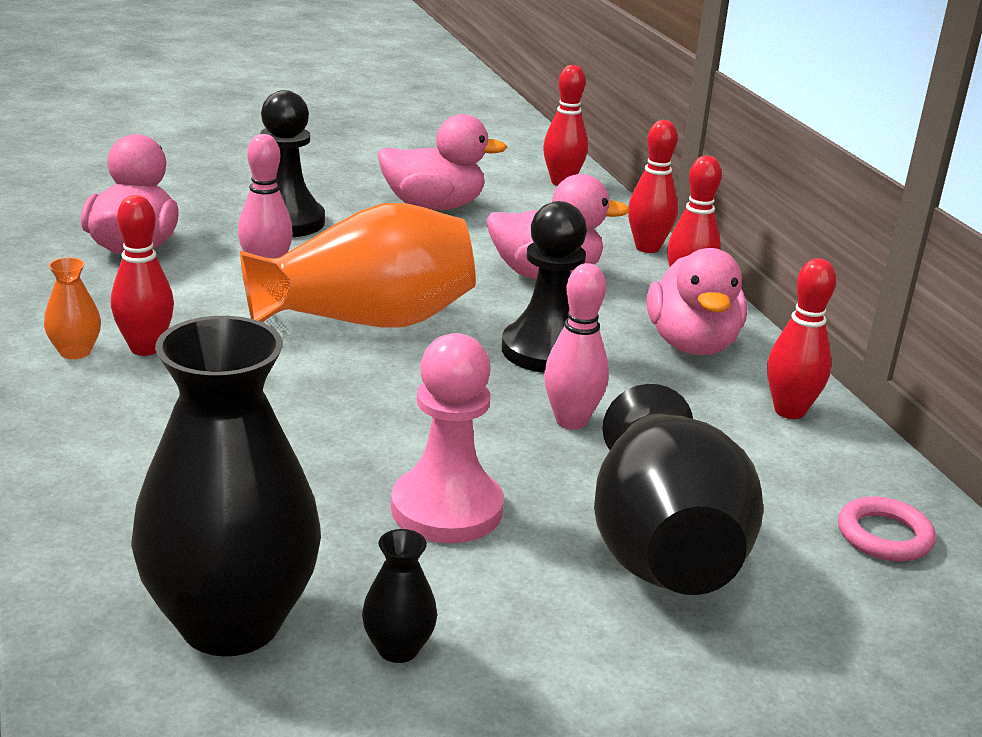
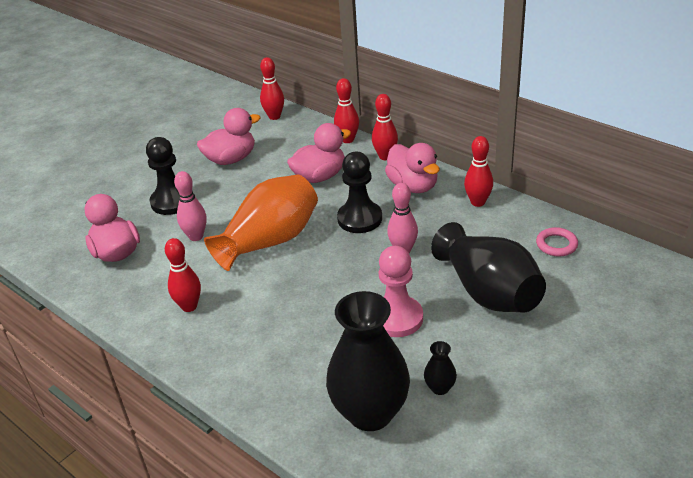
camera: 25 degrees left, 10 degrees up
(75, 352) = (159, 325): orange vase -> none

